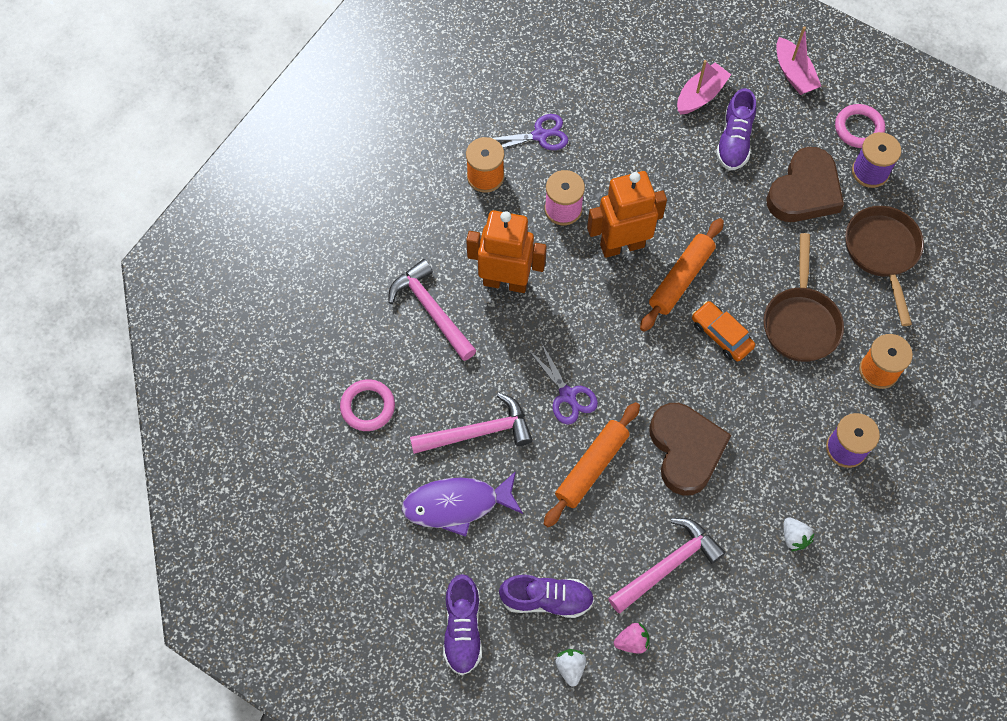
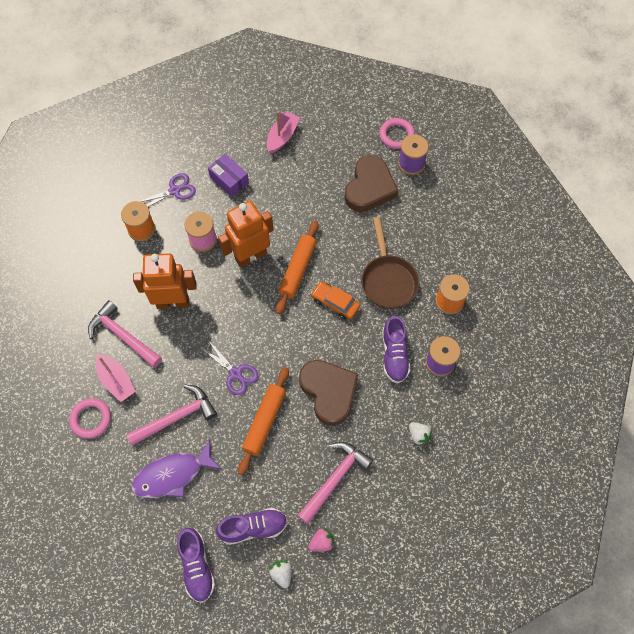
camera: 15 degrees left, 0 degrees up
(615, 138) = (229, 180): none -> purple box
(734, 141) = (313, 163): purple shoe -> purple shoe (394, 355)
(794, 74) = (343, 107): pink boat -> pink boat (116, 381)
(882, 253) = (432, 218): brown pan -> none

